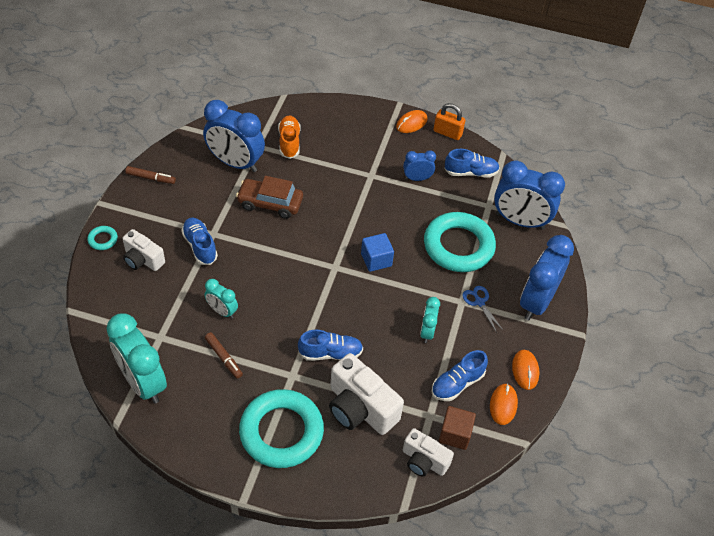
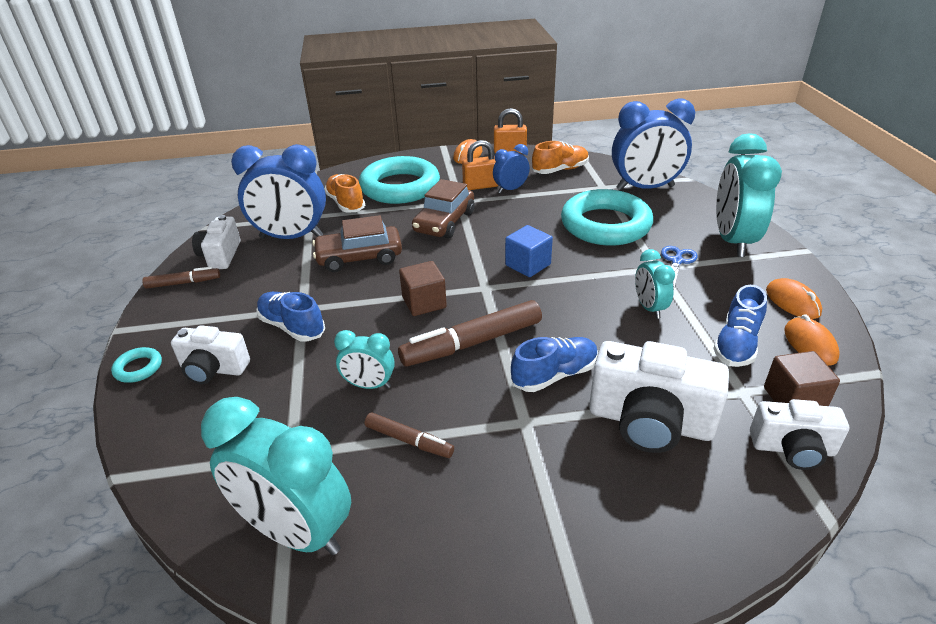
camera: 20 degrees left, 15 degrees down
(183, 161) = (221, 255): none -> white camera
(281, 432) = (569, 503): turquoise ring -> turquoise ring (400, 187)
(289, 262) = (424, 302): none -> brown cube
(298, 308) = (473, 343): none -> brown marker
(346, 193) = (444, 222): none -> brown car
(397, 165) = (481, 186): none -> orange padlock
(470, 172) = (560, 170): blue shoe -> orange shoe
(479, 302) = (677, 261): blue scissors -> blue scissors turned 75 degrees clockwise
(536, 302) = (732, 241): blue clock -> turquoise clock

